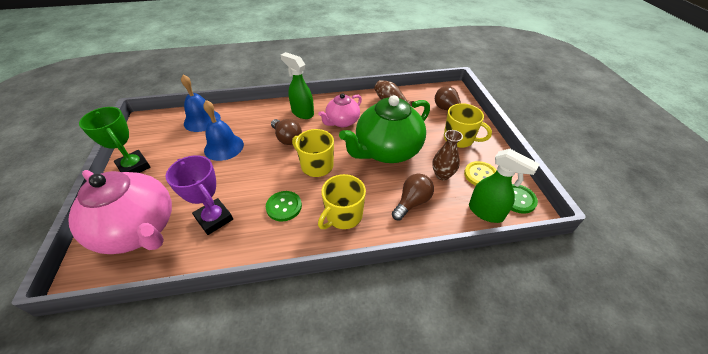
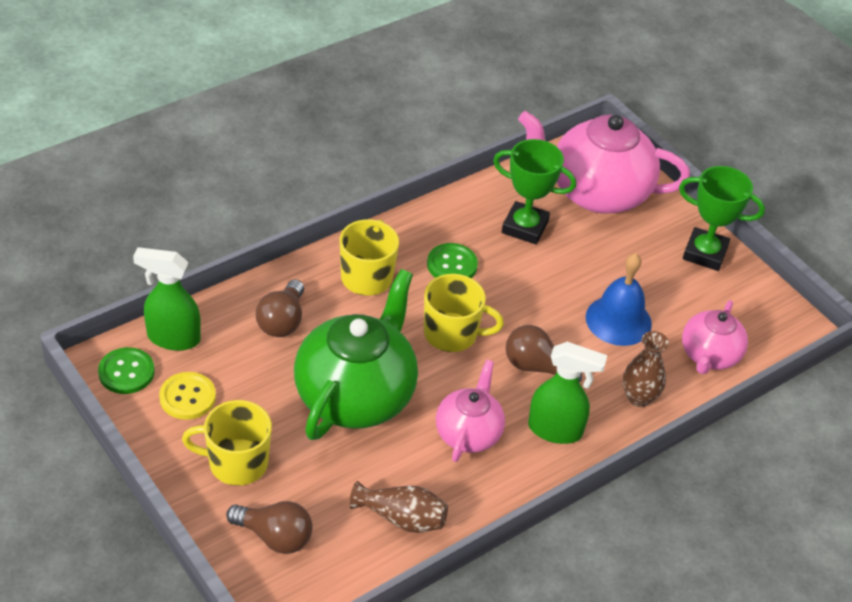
camera: 150 degrees right, 0 degrees up
(202, 120) = (709, 356): blue bell -> pink teapot
(214, 219) = (525, 227): purple trophy -> green trophy
(442, 175) = (250, 378): brown vase -> brown vase (639, 397)

